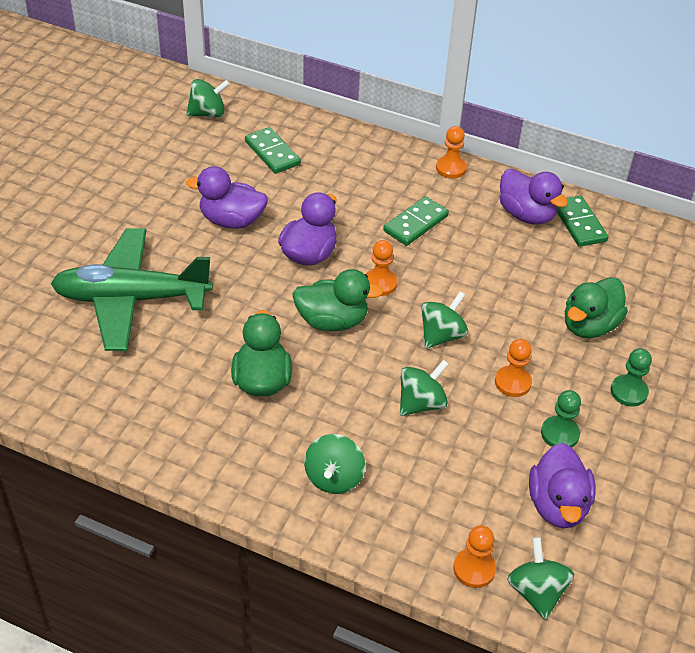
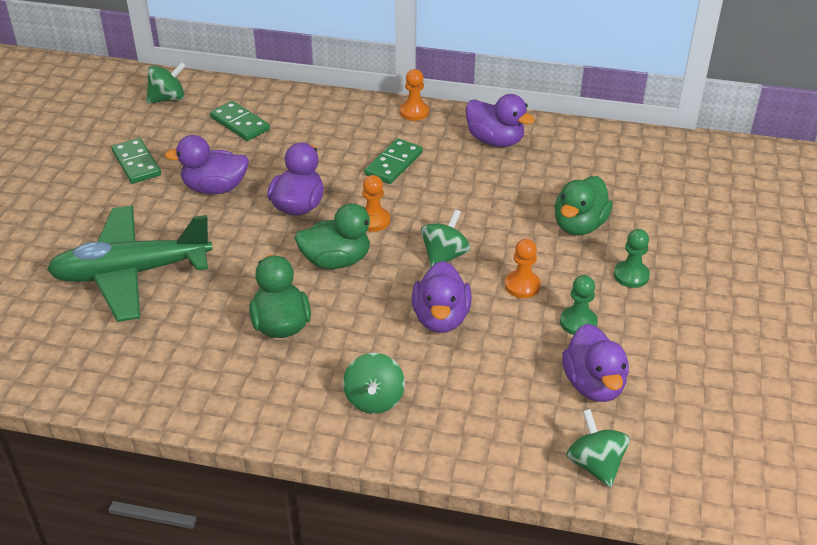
camera: 10 degrees left, 5 degrees down
(421, 403) = (441, 318): green spinning top -> purple duck
(474, 569) = (531, 455): orange pawn -> none
(579, 223) = (545, 141): green domino -> green domino (136, 163)

